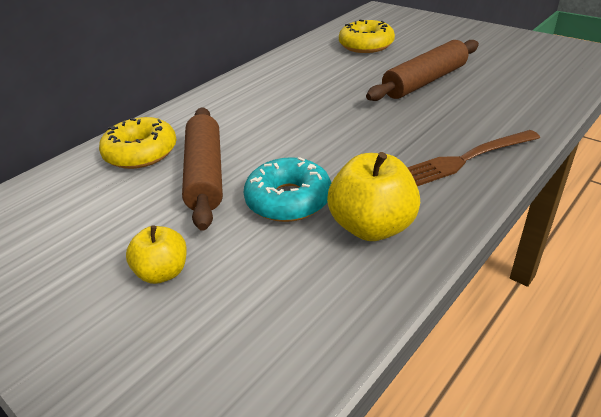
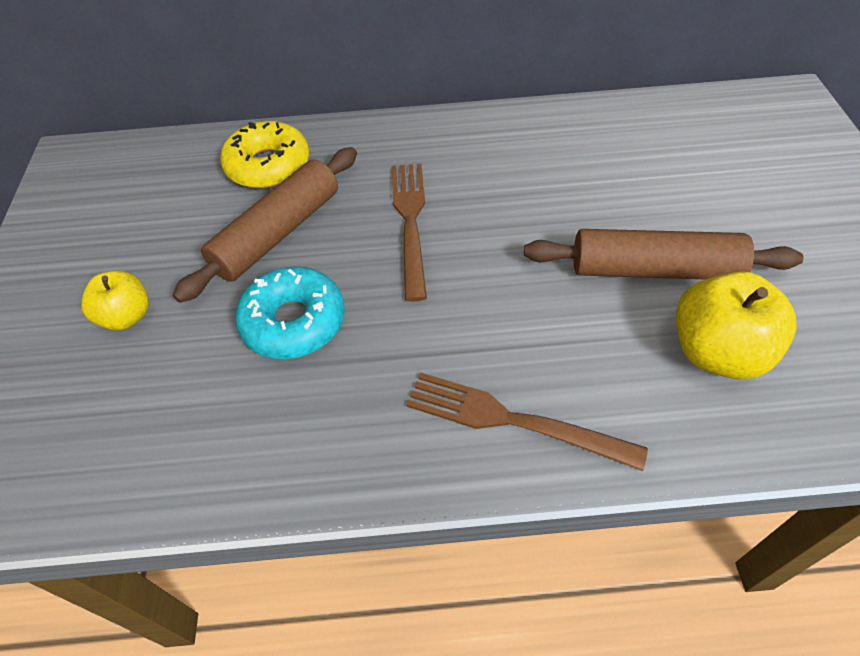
camera: 45 degrees right, 15 degrees up
(279, 126) = (410, 221): none -> brown fork
(366, 45) = (677, 156): yellow donut -> none
(372, 227) = (309, 417): yellow apple -> yellow apple (717, 352)

